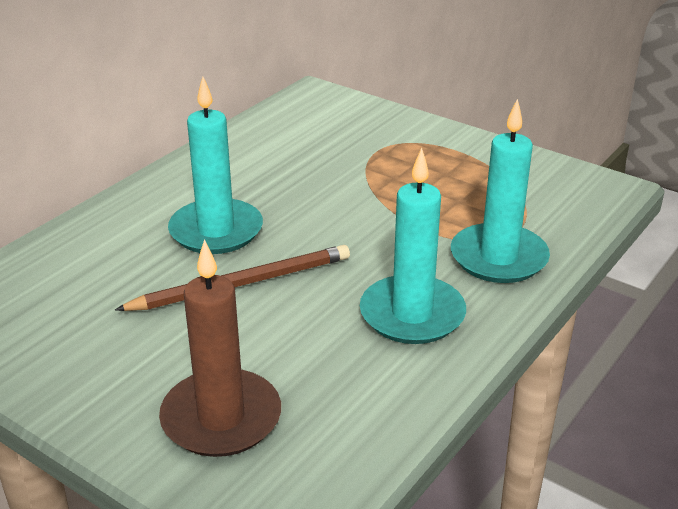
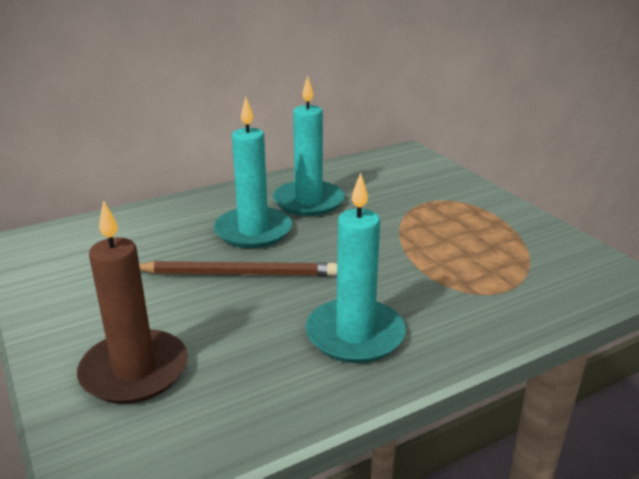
camera: 25 degrees right, 5 degrees down
(498, 258) = (469, 309): turquoise candle -> turquoise candle (308, 201)

